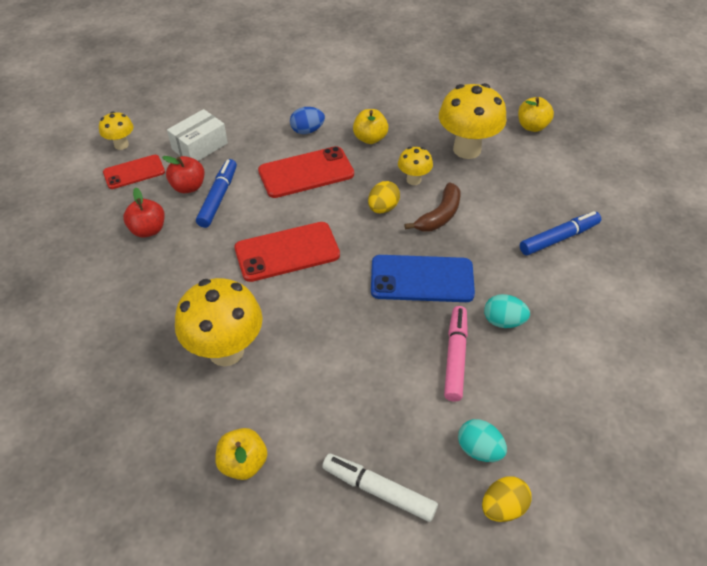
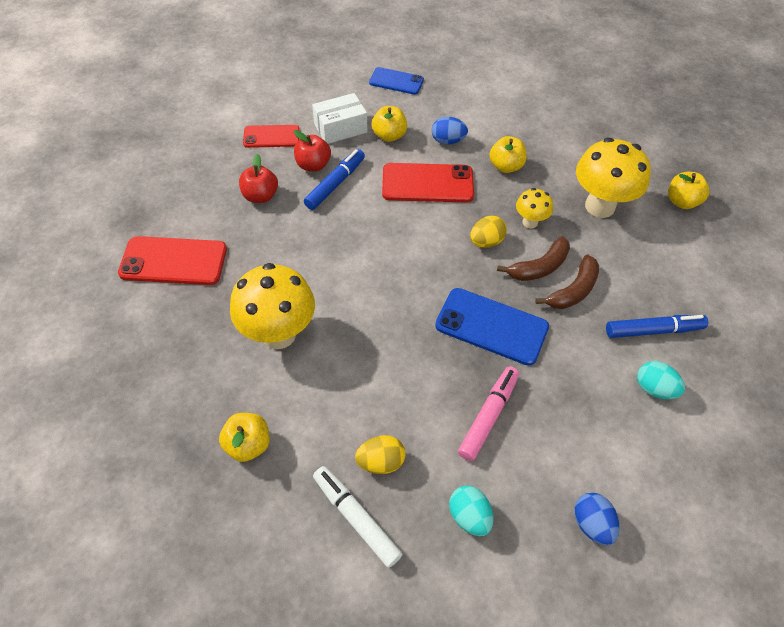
camera: 20 degrees right, 5 degrees up
(121, 145) = (271, 107): yellow mushroom -> none
(234, 91) = (396, 81): none -> blue phone
(250, 140) = (389, 135): none -> yellow apple
(287, 252) = (375, 257): red phone -> red phone (173, 261)
(477, 226) = (573, 290): none -> brown banana
(503, 321) = (553, 397): turquoise egg -> turquoise egg (654, 389)
(503, 507) = (466, 582): yellow egg -> yellow egg (380, 462)
(584, 416) = (591, 524): none -> blue egg

